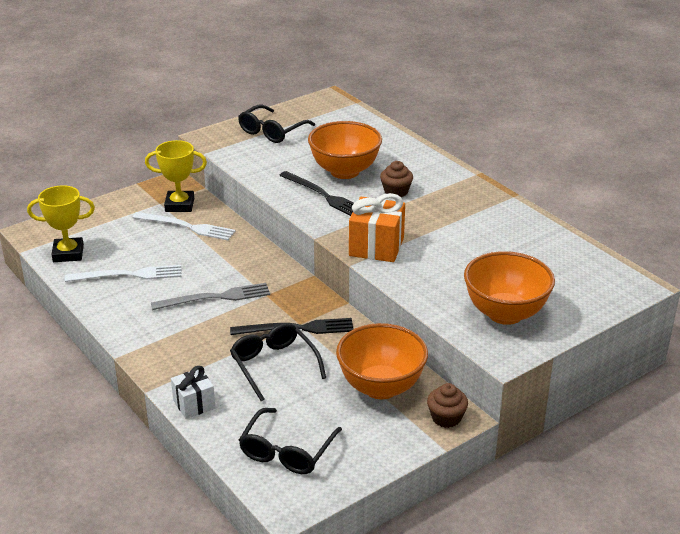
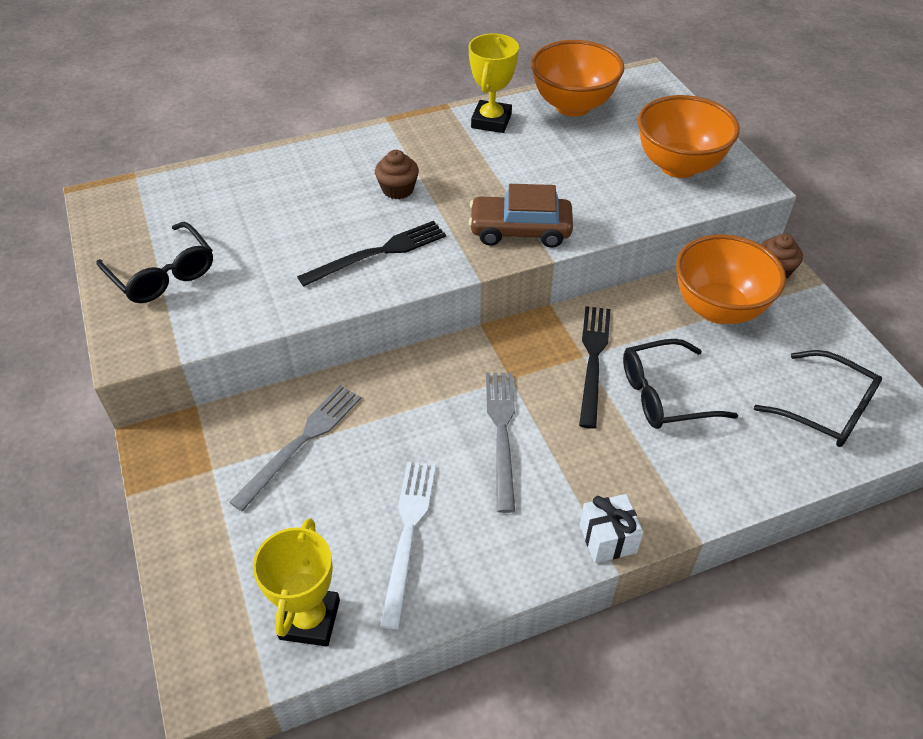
camera: 75 degrees left, 15 degrees up
(179, 205) = (232, 443): yellow trophy -> yellow trophy (491, 121)
(187, 226) = (301, 442): white fork -> grey fork
(194, 404) = (734, 488): white gift -> white gift (607, 539)
(344, 171) = (323, 223): orange bowl -> orange bowl (573, 106)
(376, 247) = (520, 231): orange gift -> brown car

